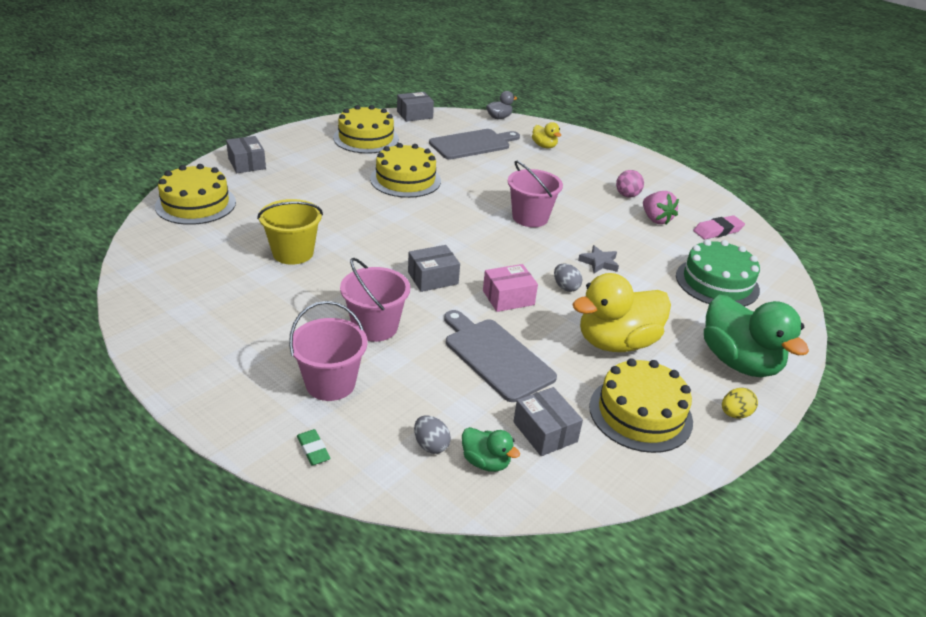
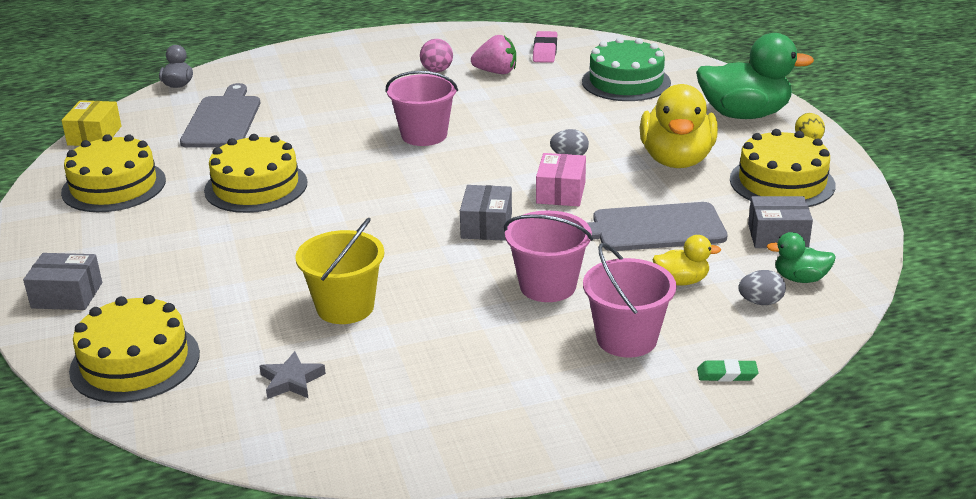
camera: 55 degrees left, 5 degrees down
(414, 115) = (94, 135): grey box -> yellow box
(486, 462) = (800, 278): green duck -> green duck turned 150 degrees counterclockwise
(544, 146) = (282, 80): yellow duck -> yellow duck (681, 281)
(599, 262) = (543, 125): grey star -> grey star (291, 380)

